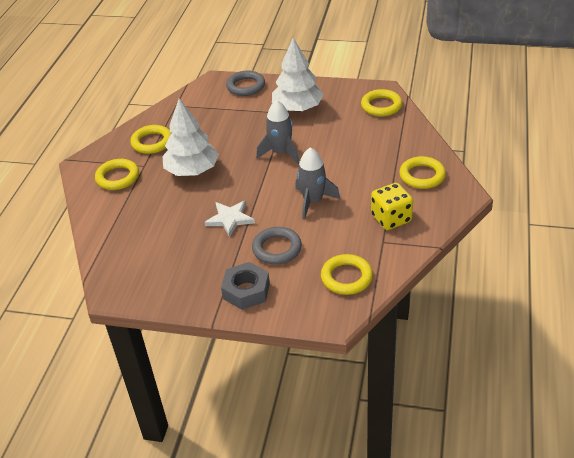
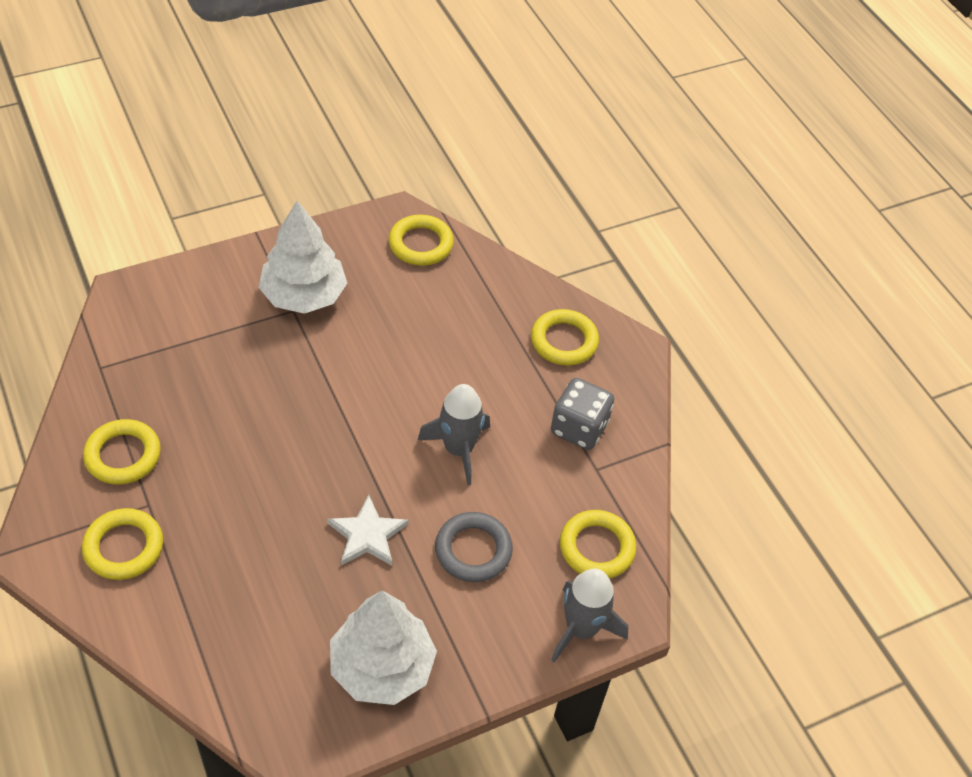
camera: 45 degrees left, 10 degrees up
(192, 170) = (236, 478): white tree -> white tree (382, 667)
(246, 86) = (187, 285): grey ring -> none
(246, 291) = (488, 639): grey nut -> none
(281, 153) = (345, 386): grey rocket -> grey rocket (581, 629)
(391, 218) = (579, 428): yellow dice -> grey dice

